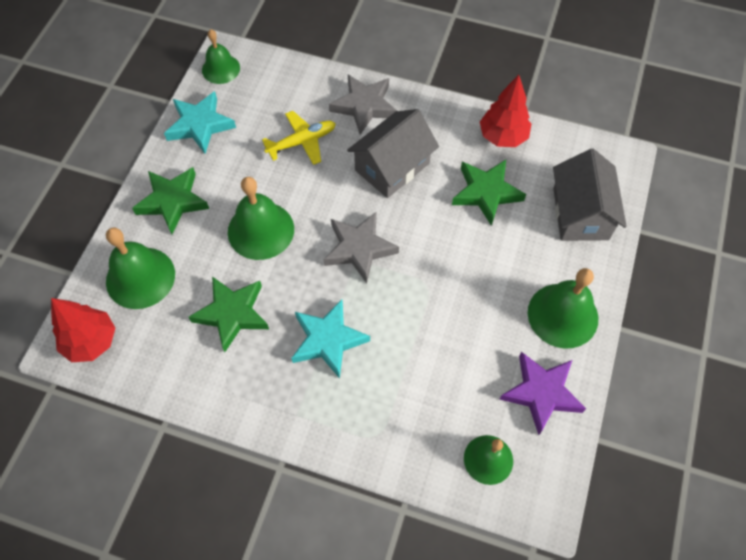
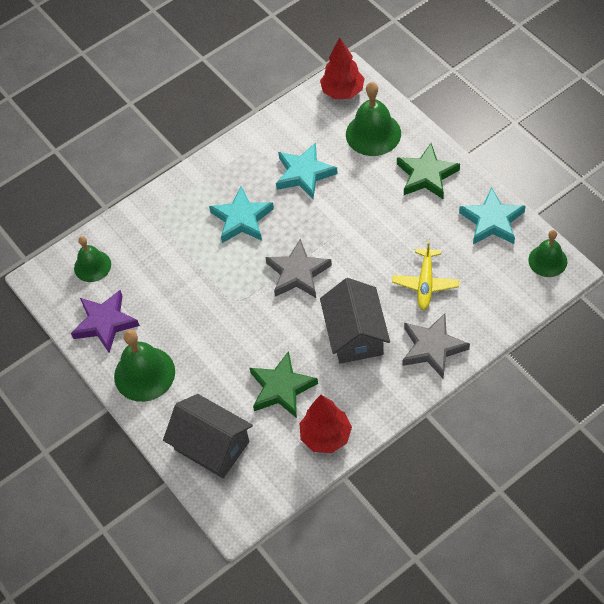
camera: 130 degrees right, 5 degrees down
(232, 314) = (304, 174): green star -> turquoise star
(261, 230) = (360, 219): green bell -> none

